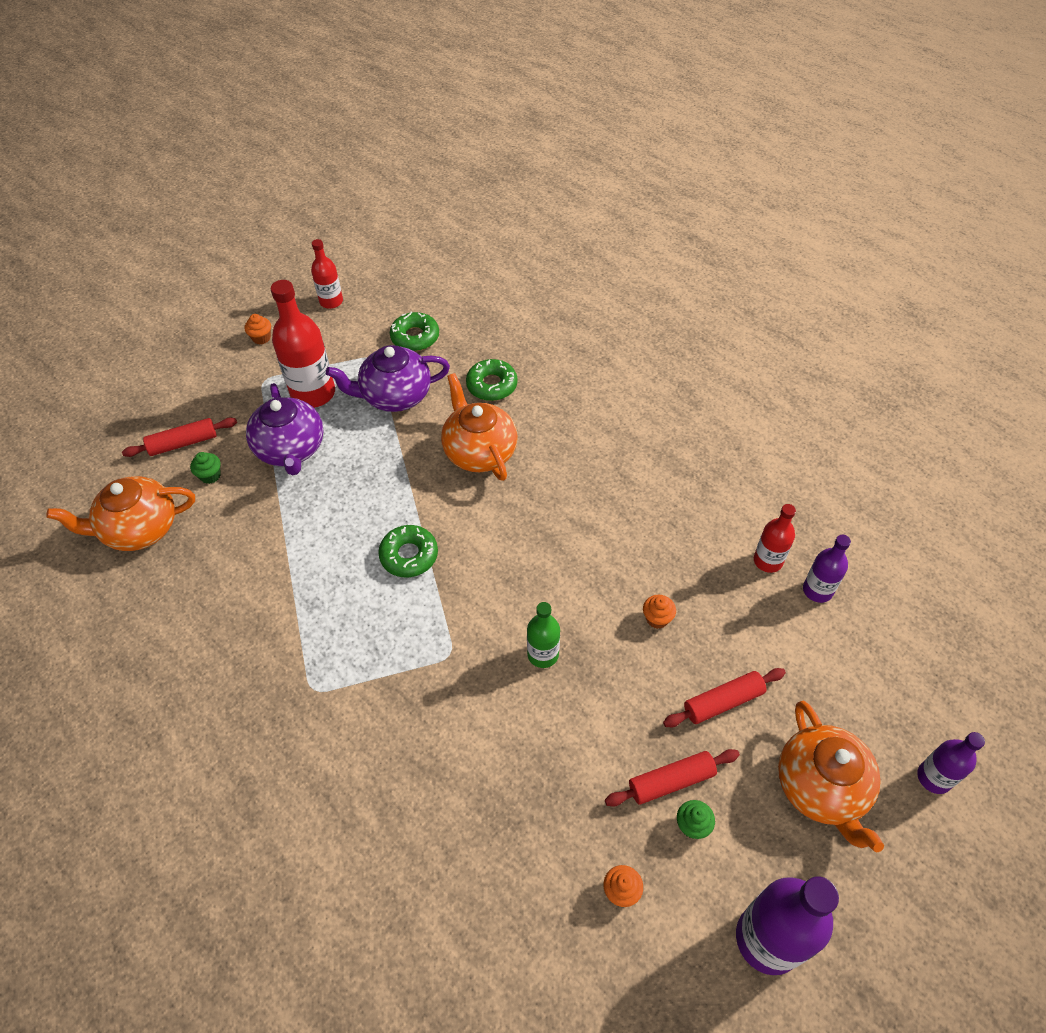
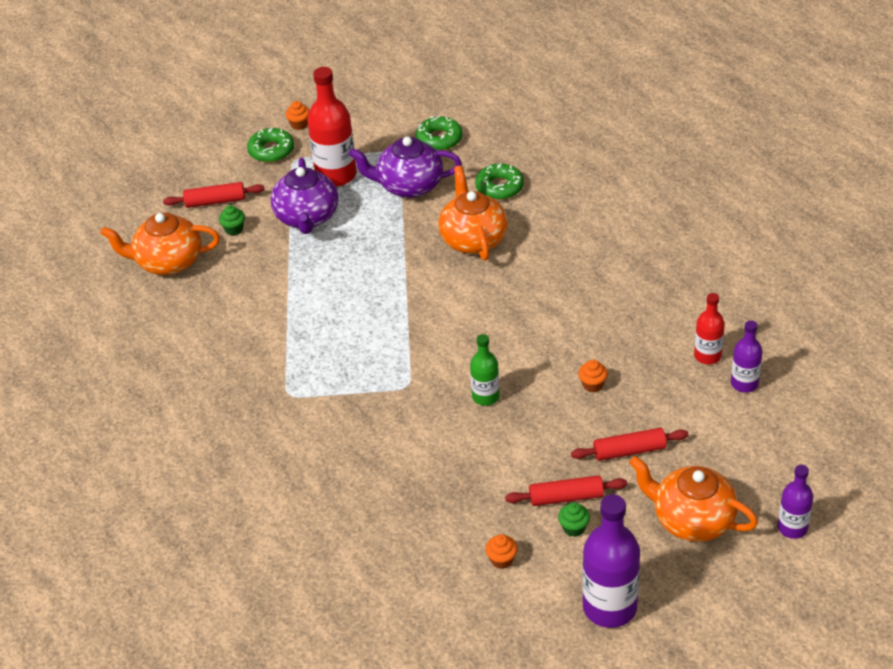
camera: 15 degrees right, 10 degrees down
(331, 301) = (369, 100): red bottle -> none
(409, 555) = (390, 310): green donut -> green donut (271, 150)
(821, 787) = (691, 520): orange teapot -> orange teapot turned 120 degrees clockwise

